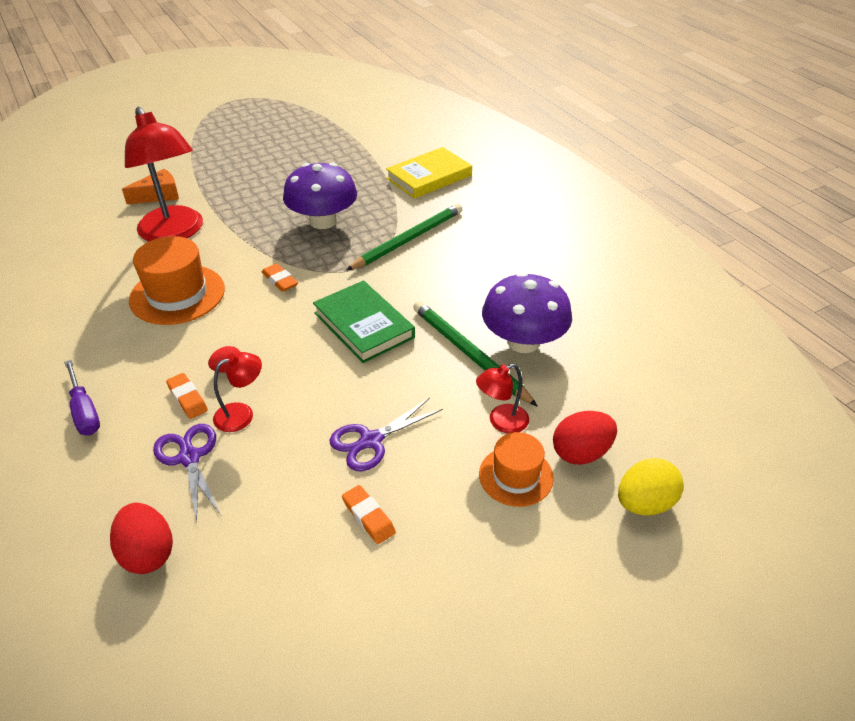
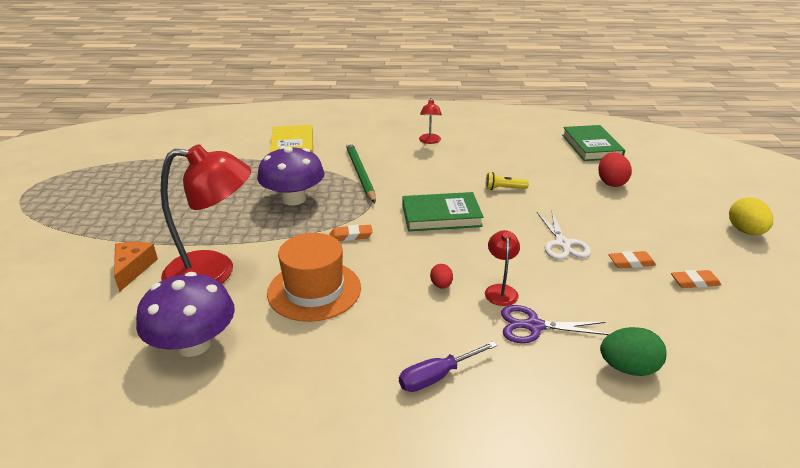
camera: 60 degrees left, 10 degrees down
(85, 411) = (437, 376): purple screwdriver -> purple screwdriver turned 150 degrees clockwise
(148, 553) = (628, 368): red egg -> green egg
(187, 398) = (462, 313): orange eraser -> orange eraser (694, 282)
(371, 441) = (562, 244): purple scissors -> white scissors
(469, 354) = (504, 189): green pencil -> yellow flashlight
(501, 422) = (572, 197): red lamp -> red lamp (429, 141)
(516, 476) = (619, 206): orange hat -> none
(523, 342) = (506, 169): purple mushroom -> purple mushroom (193, 344)
(644, 503) = (656, 179): yellow egg -> yellow egg (745, 231)
(685, 405) = (591, 146): none -> green book

